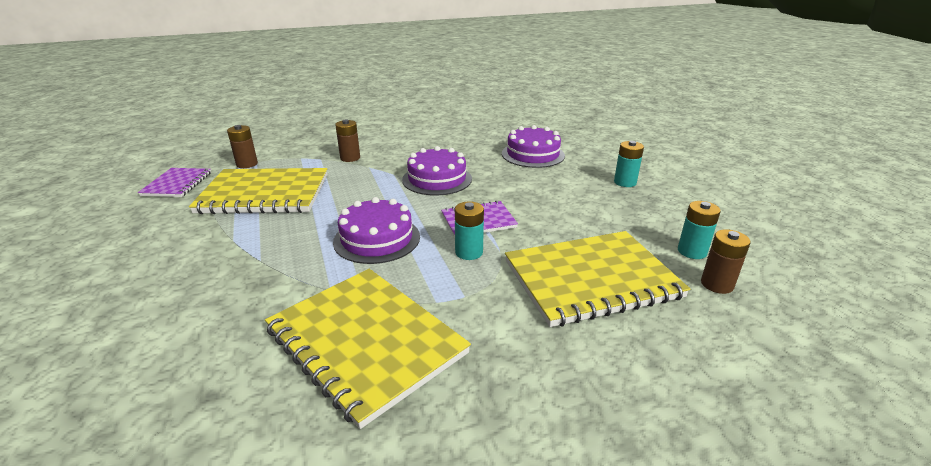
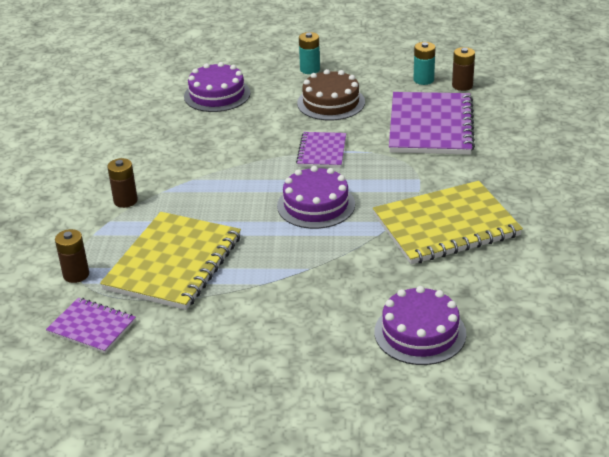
camera: 65 degrees left, 5 degrees up
(437, 179) = (226, 156): purple cake -> purple cake (420, 333)
(469, 252) = (366, 166): turquoise battery -> none
(575, 206) = (331, 102): none -> brown cake
(591, 279) = (430, 126): yellow notebook -> purple notebook

